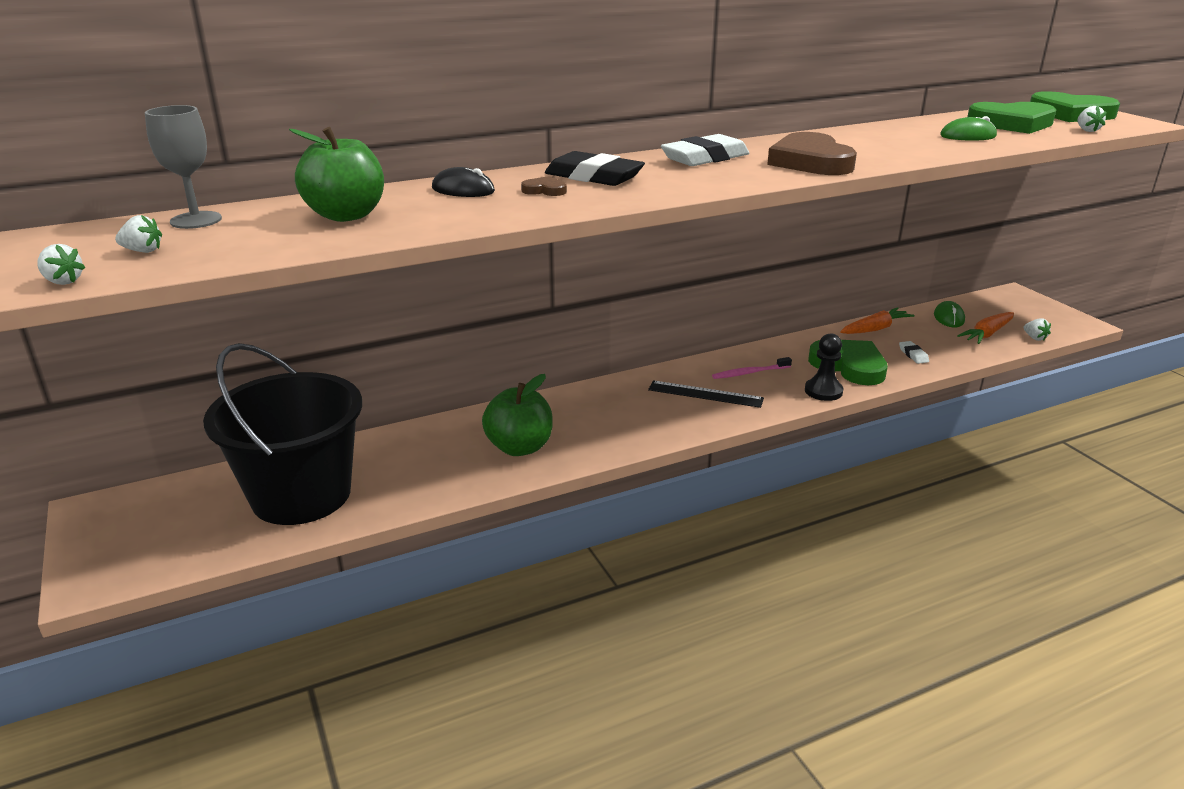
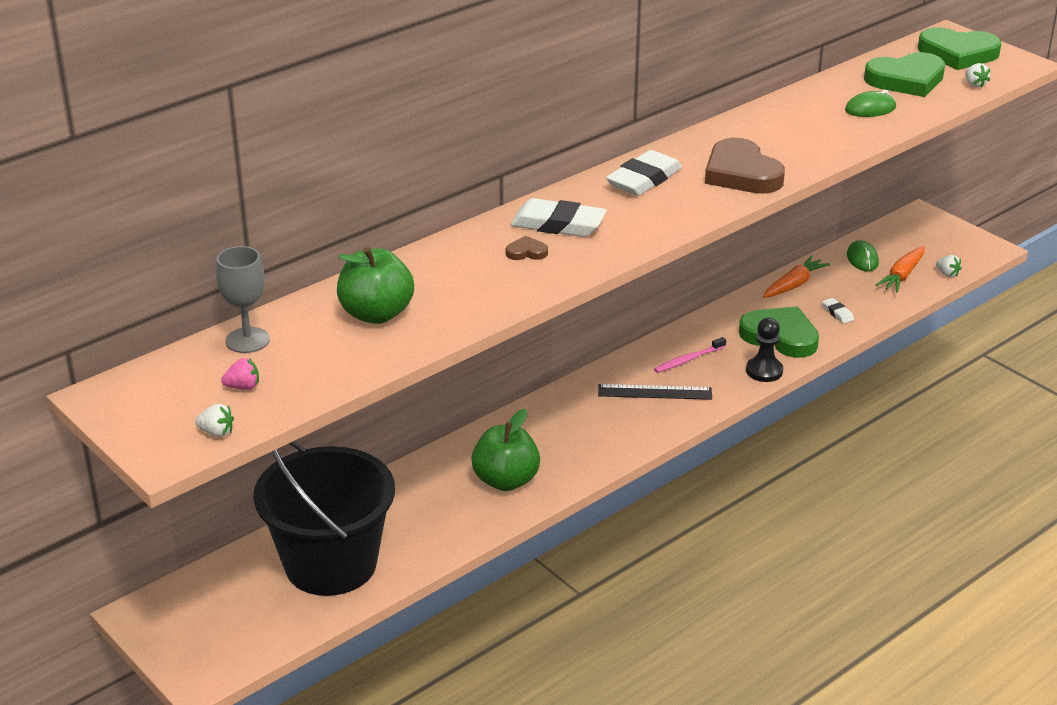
camera: 15 degrees left, 5 degrees up
(143, 251) = (243, 387): white strawberry -> pink strawberry
(463, 190) = (452, 262): black mouse -> none
(593, 177) = (558, 225): black eraser -> white eraser

